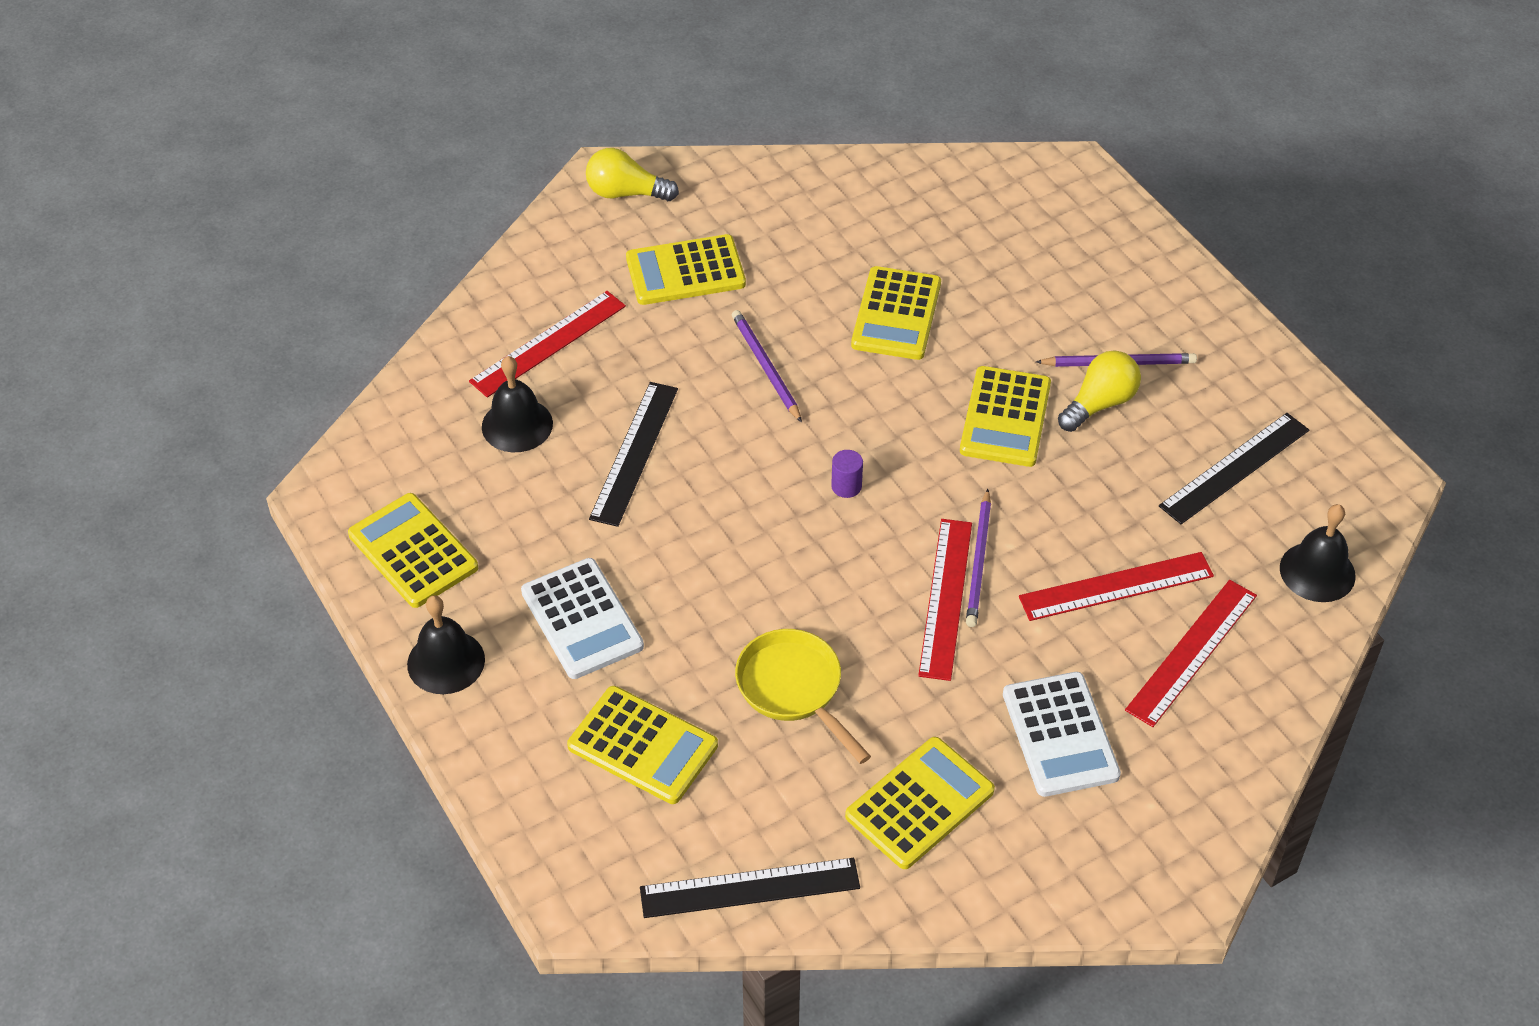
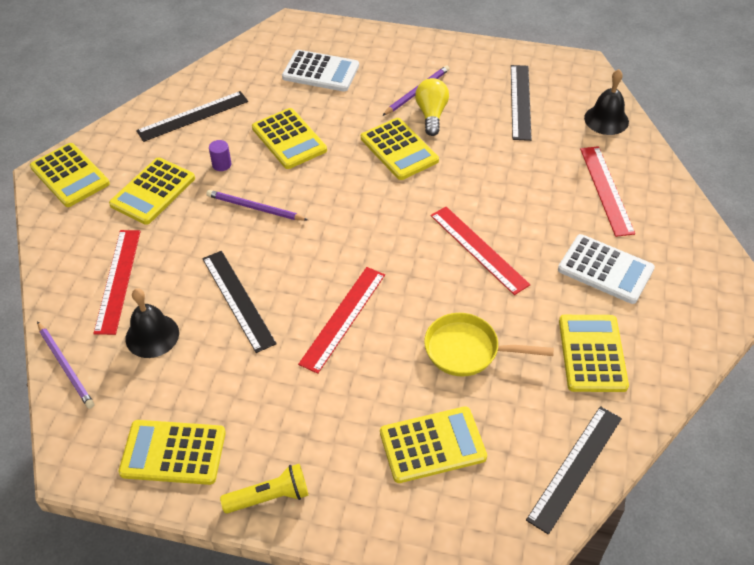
camera: 45 degrees left, 0 degrees up
(446, 662) = (269, 497): black bell -> yellow flashlight
(582, 619) = (317, 407): white calculator -> white calculator (321, 72)
(626, 193) = (70, 175): yellow light bulb -> yellow calculator
(825, 211) = (193, 116): none -> black ruler
(846, 486) = (367, 234): purple cylinder -> purple cylinder (222, 164)
(979, 562) = (471, 221): purple pencil -> purple pencil (66, 366)
(1116, 586) = (541, 186): red ruler -> red ruler (343, 318)

